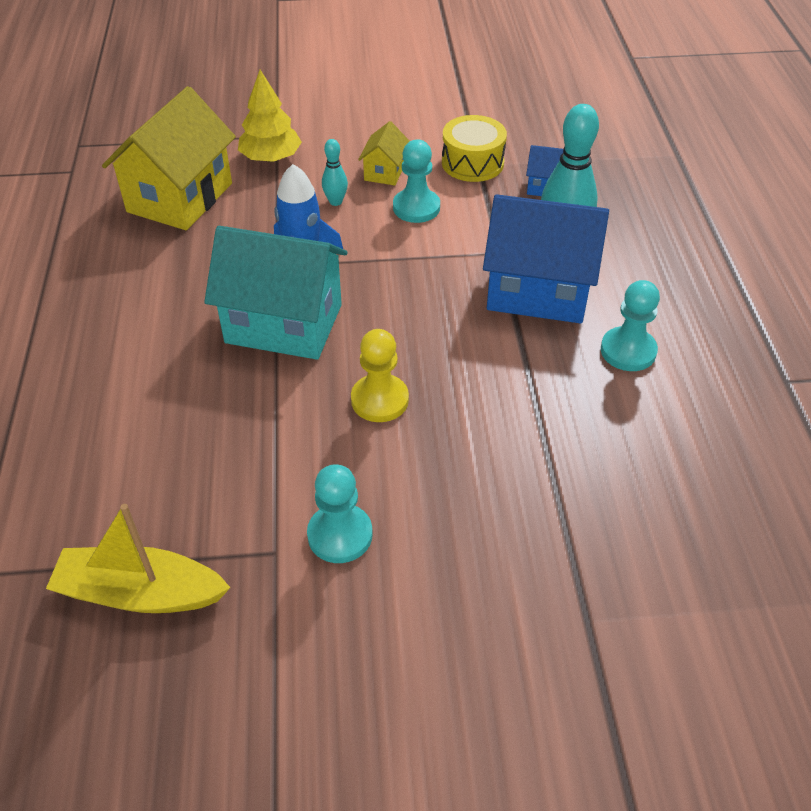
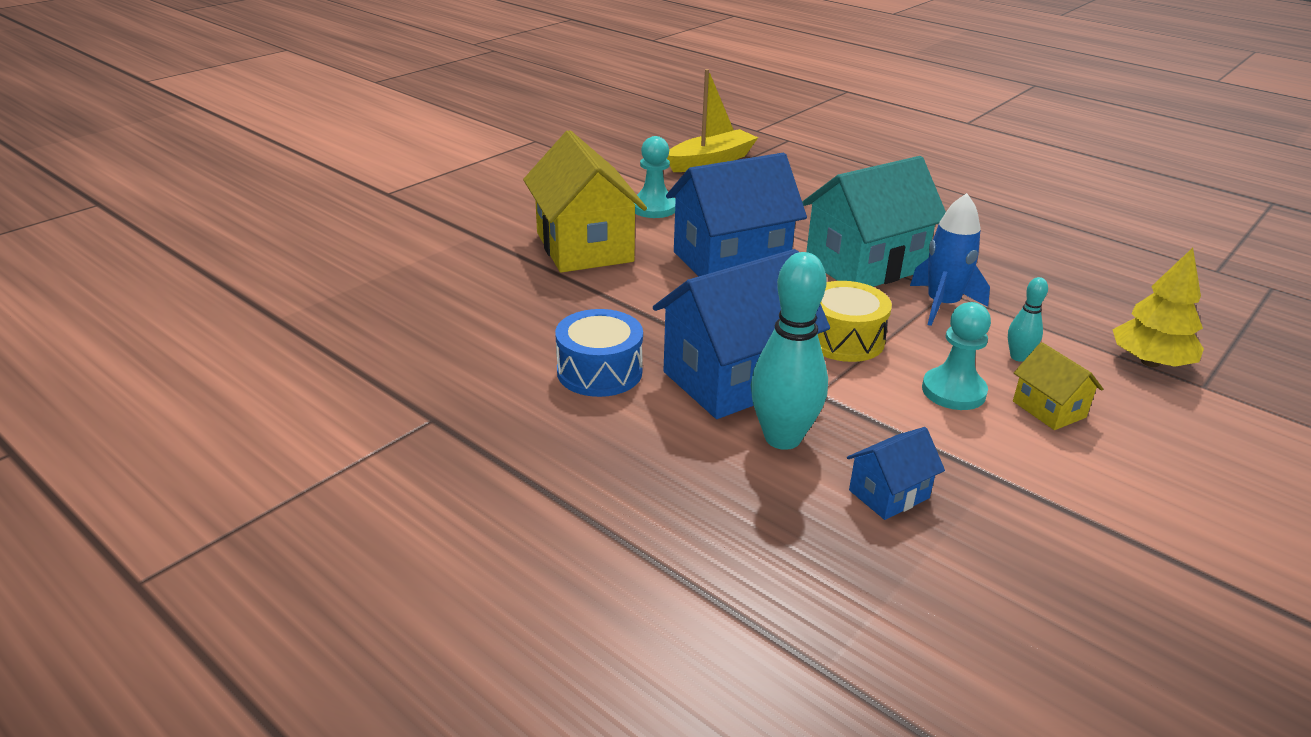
camera: 135 degrees right, 15 degrees down
(180, 197) = (1113, 295): yellow house -> yellow house (584, 247)
(379, 400) = (731, 260): yellow pawn -> blue house
(472, 163) = (1005, 474): yellow drum -> yellow drum (843, 339)
(628, 351) = (599, 371): turquoise pawn -> blue drum

